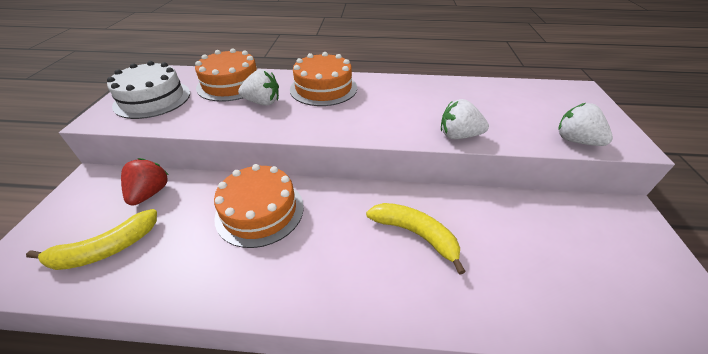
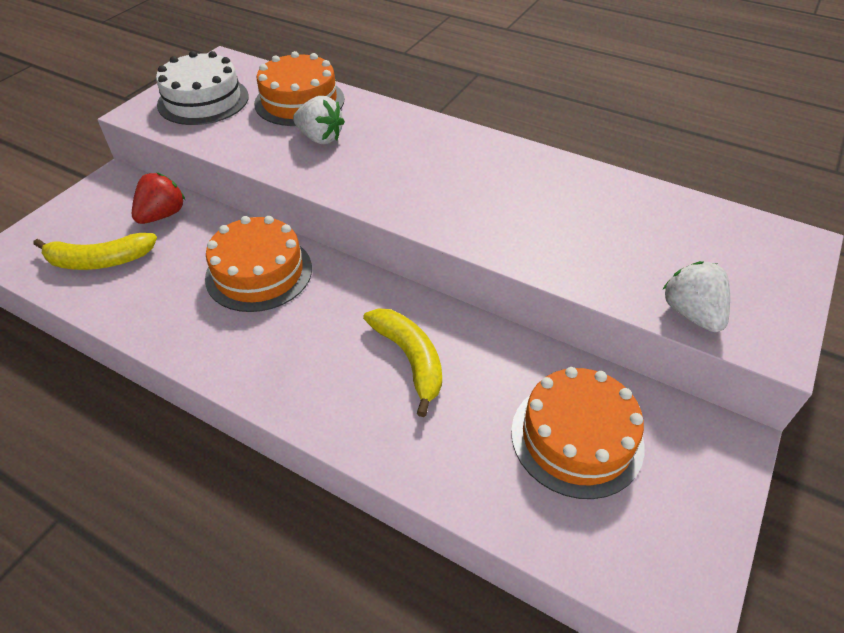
camera: 25 degrees right, 5 degrees up
(323, 88) = (408, 137): orange cake -> orange cake (576, 437)
(458, 135) = (529, 255): white strawberry -> none

